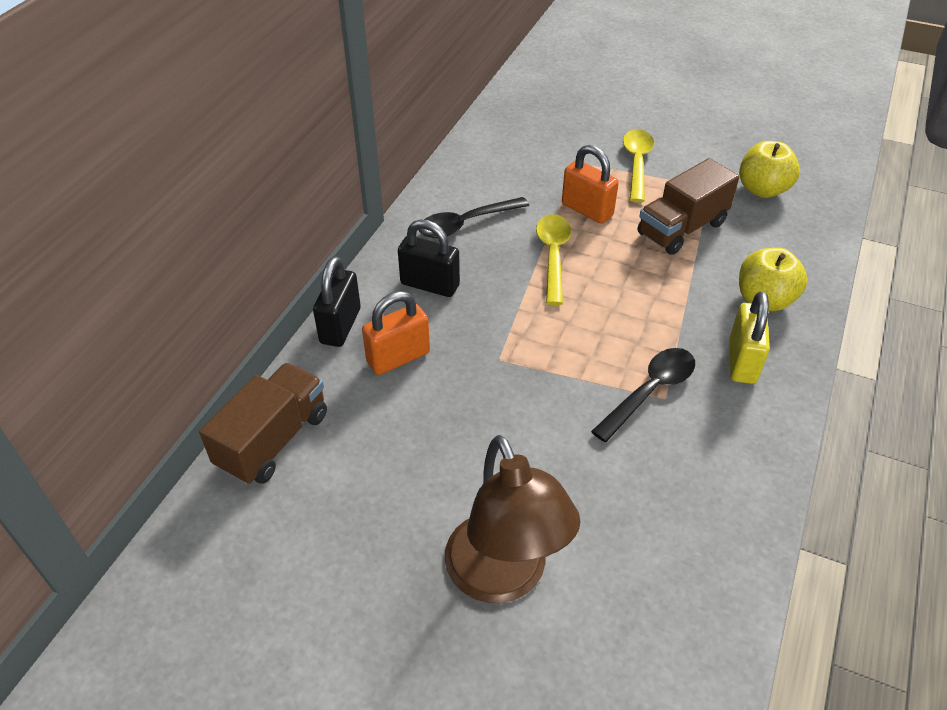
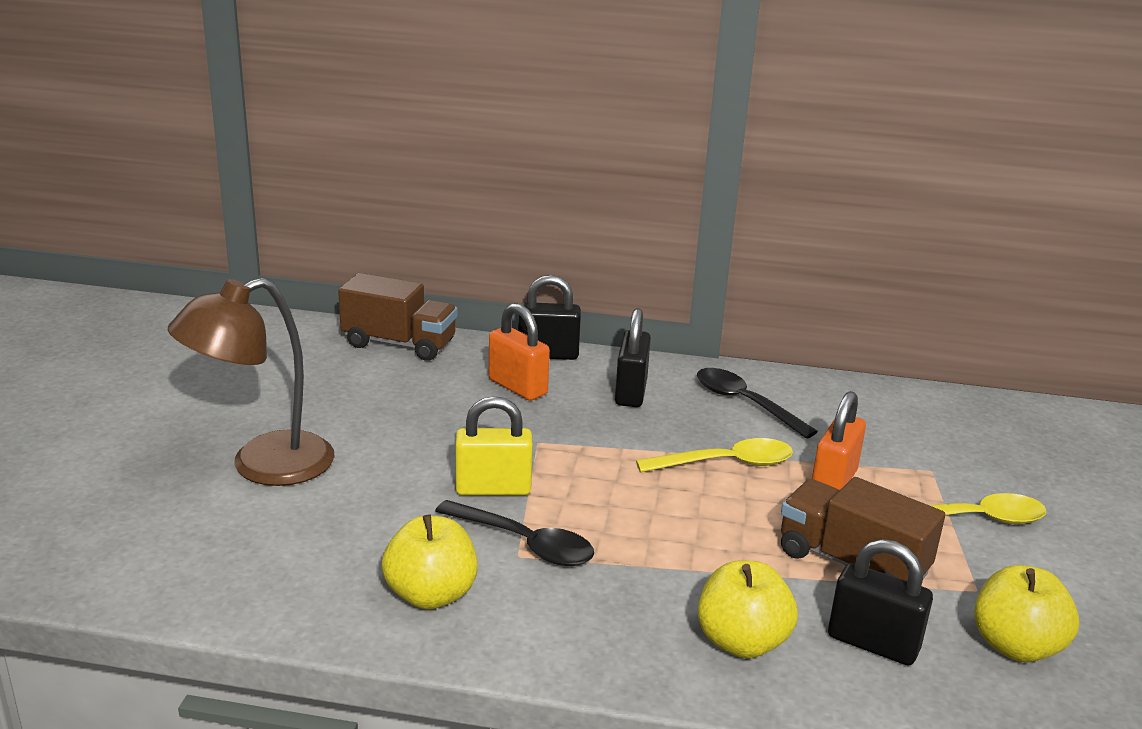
camera: 75 degrees right, 20 degrees down
(715, 459) = (431, 595): none -> yellow apple
(742, 361) = (605, 618): yellow padlock -> yellow padlock (493, 489)
(762, 243) = (873, 643): none -> black padlock

